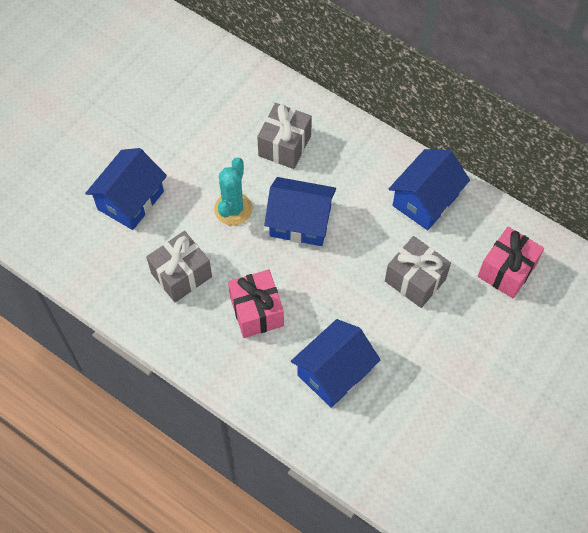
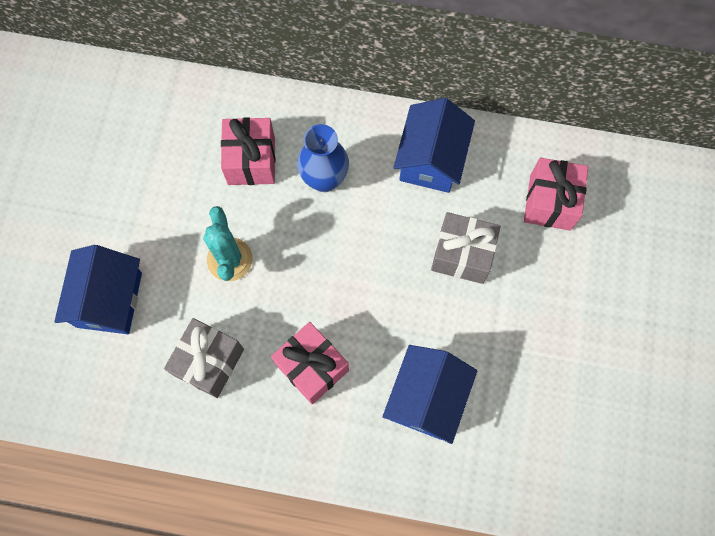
camera: 25 degrees left, 10 degrees up
(284, 146) = (251, 160): grey gift -> pink gift
(300, 222) = (310, 242): blue house -> none
(334, 181) = (324, 179): none -> blue vase

